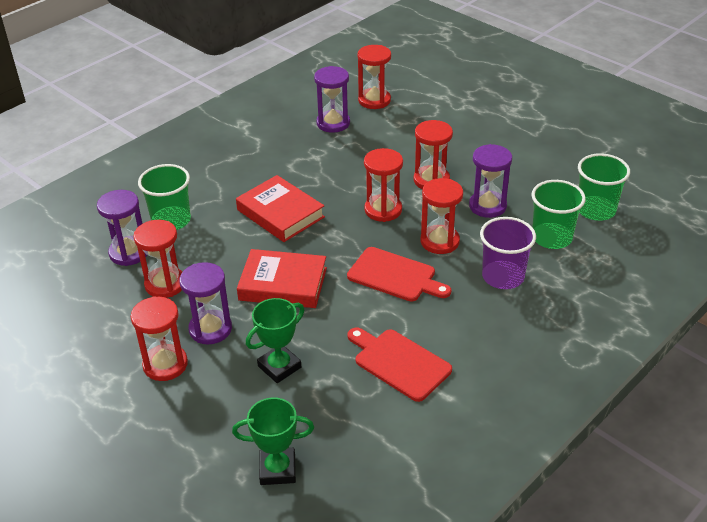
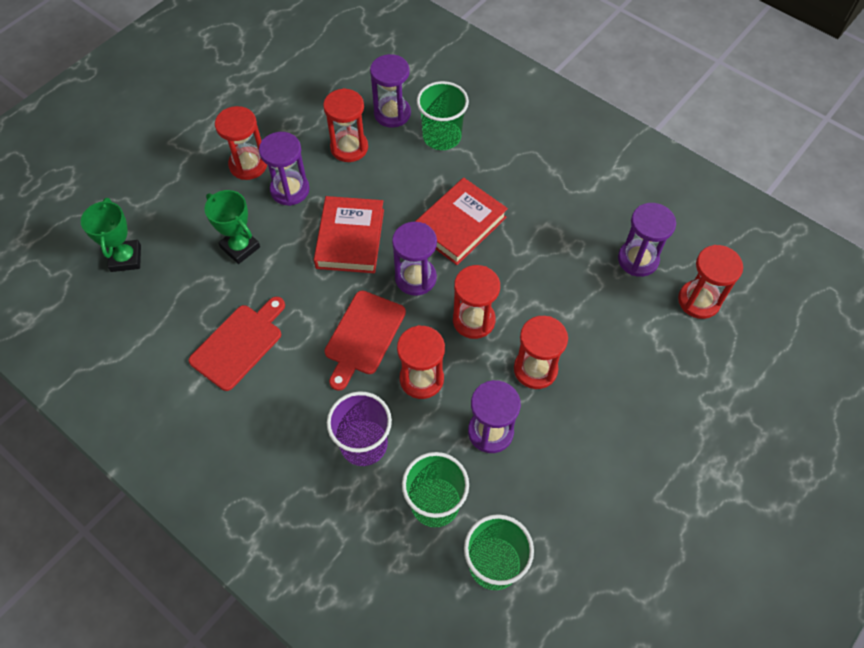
camera: 85 degrees right, 20 degrees up
(335, 242) = (415, 278): none -> purple hourglass

